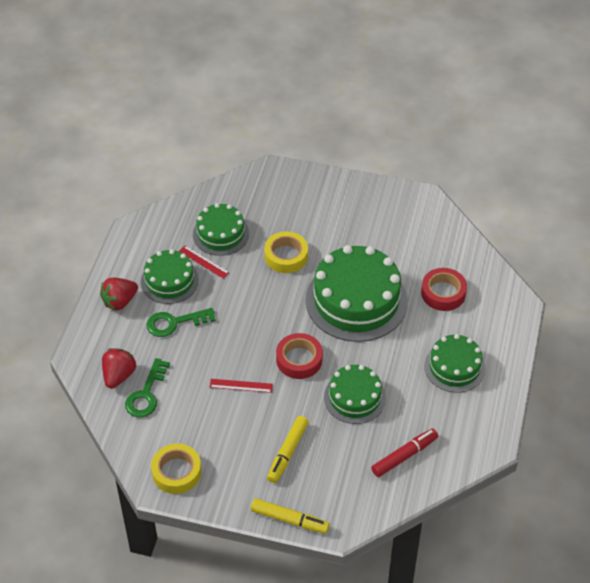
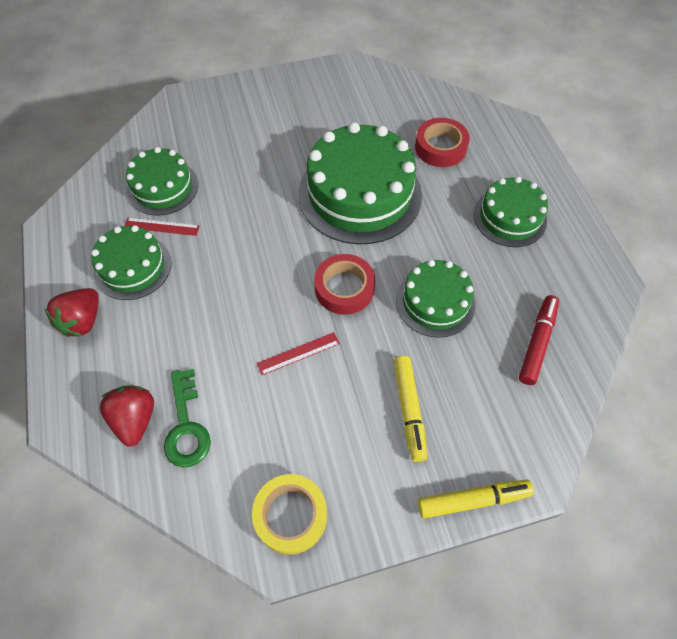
camera: 30 degrees left, 10 degrees up
(174, 323) = (169, 315): green key -> none
(286, 256) = (252, 180): yellow tape -> none

